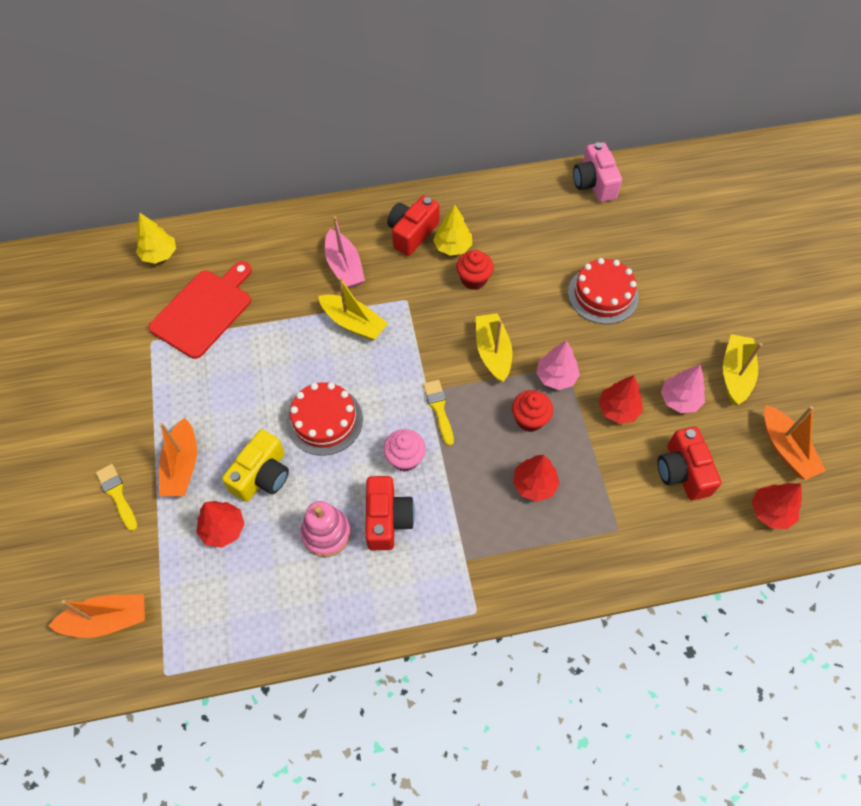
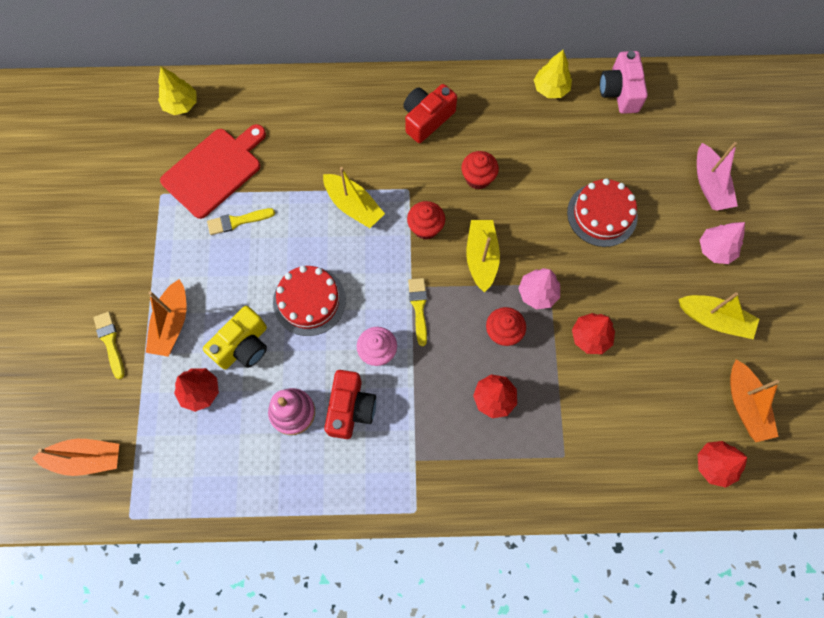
camera: 10 degrees right, 10 degrees up
(236, 355) = (237, 221): none -> yellow brush
(344, 267) = (355, 145): pink boat -> pink boat (709, 185)
(430, 333) = (425, 228): none -> red cupcake
(452, 247) = (464, 140): yellow tree -> yellow tree (550, 89)
(679, 399) = (653, 337): pink tree -> pink tree (715, 249)
(682, 471) = (638, 410): red camera -> none
(735, 374) = (714, 319): yellow boat -> yellow boat turned 90 degrees clockwise

